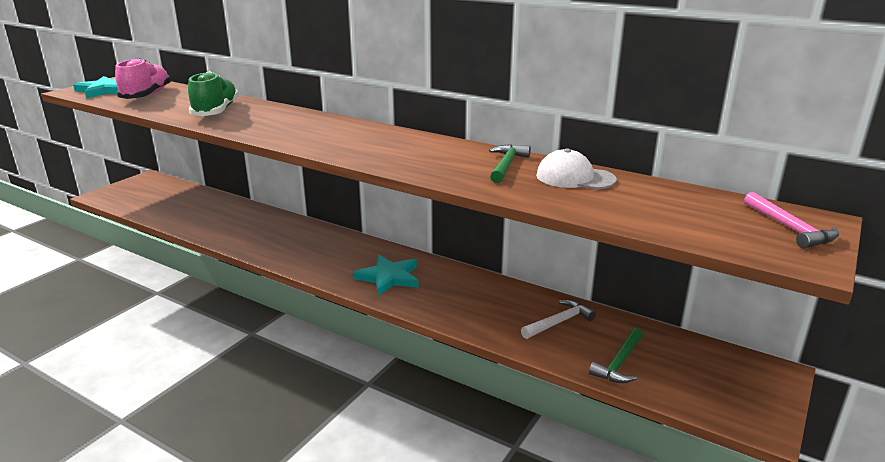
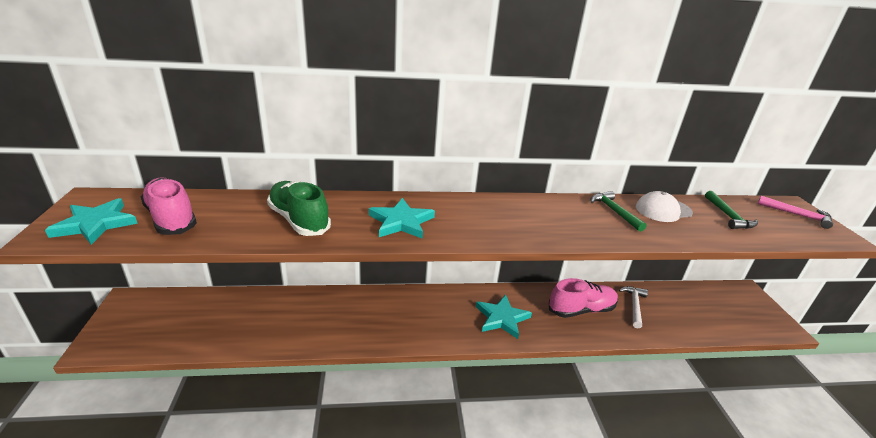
camera: 40 degrees left, 5 degrees up
(283, 127) = (401, 222): none -> turquoise star
(485, 302) = (581, 310): none -> pink shoe
(619, 363) = (694, 321): green hammer -> green hammer (728, 216)

